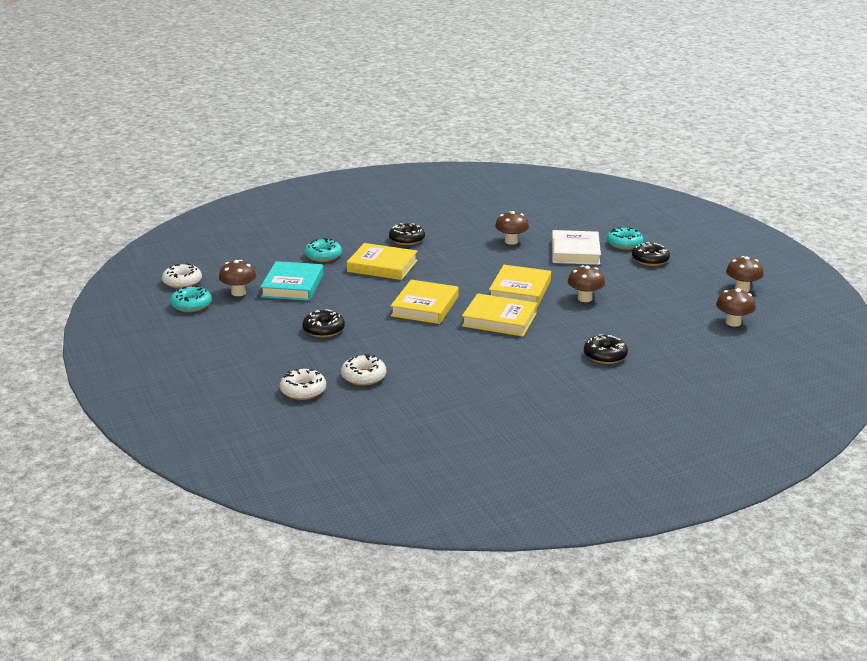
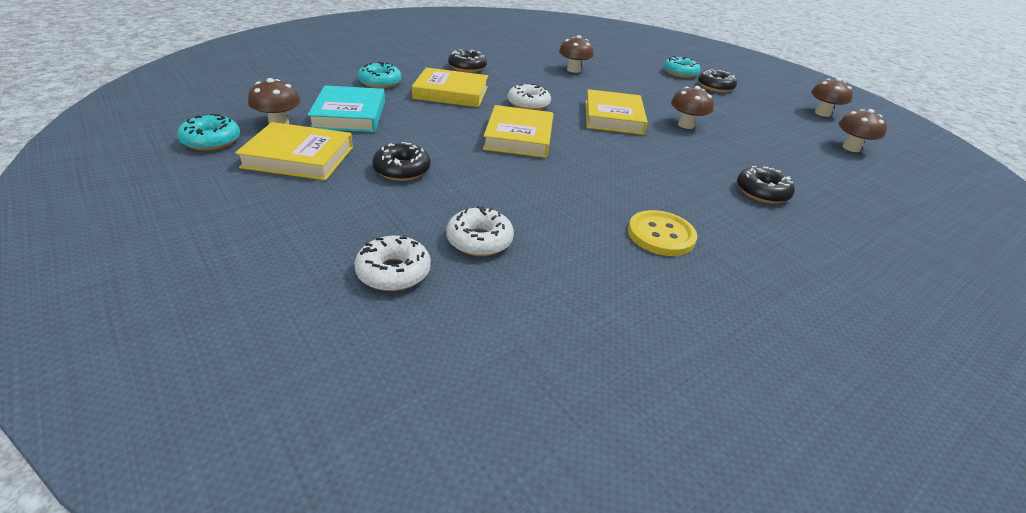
camera: 15 degrees left, 10 degrees up
(182, 282) = (201, 111): white donut -> white donut (528, 104)
(496, 380) = (661, 235): none -> yellow button
(499, 320) = (612, 151): yellow book -> yellow book (299, 157)
(575, 252) = (641, 79): white book -> none

